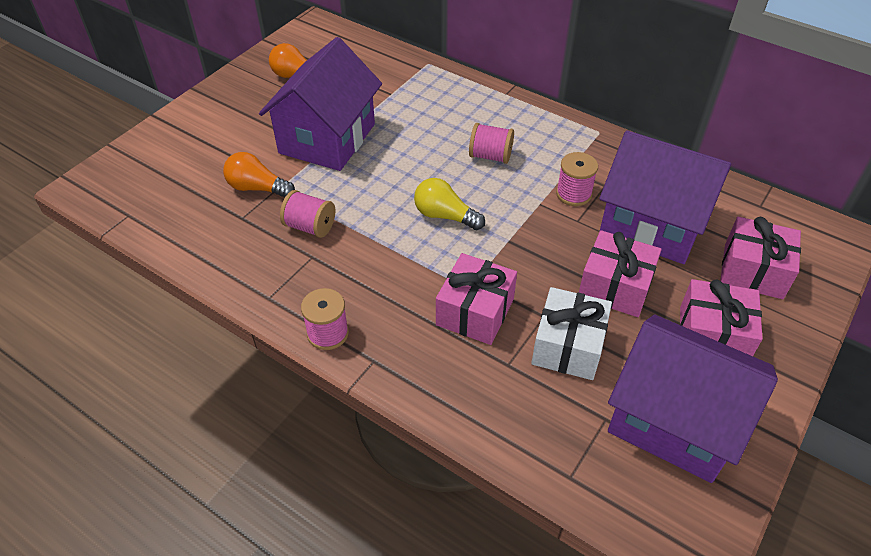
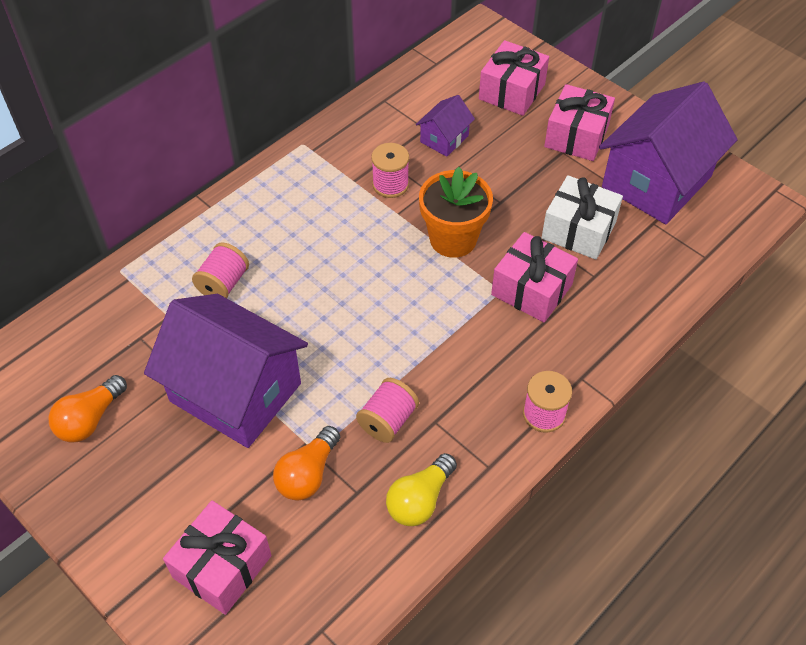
camera: 80 degrees left, 5 degrees up
(445, 216) = (398, 293): yellow light bulb -> yellow light bulb (420, 500)
(490, 156) = (315, 239): pink spool -> pink spool (223, 284)
(521, 245) = (453, 239): none -> orange flower pot
(615, 287) = (516, 183): pink gift -> pink gift (222, 566)
(652, 224) = (444, 139): purple house -> purple house, size x0.45

